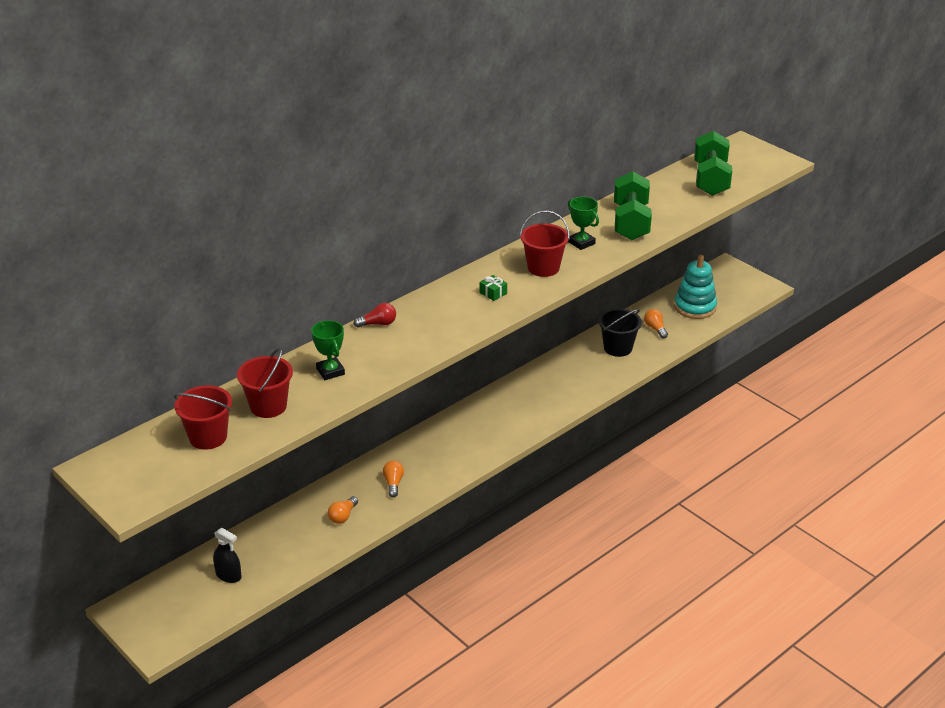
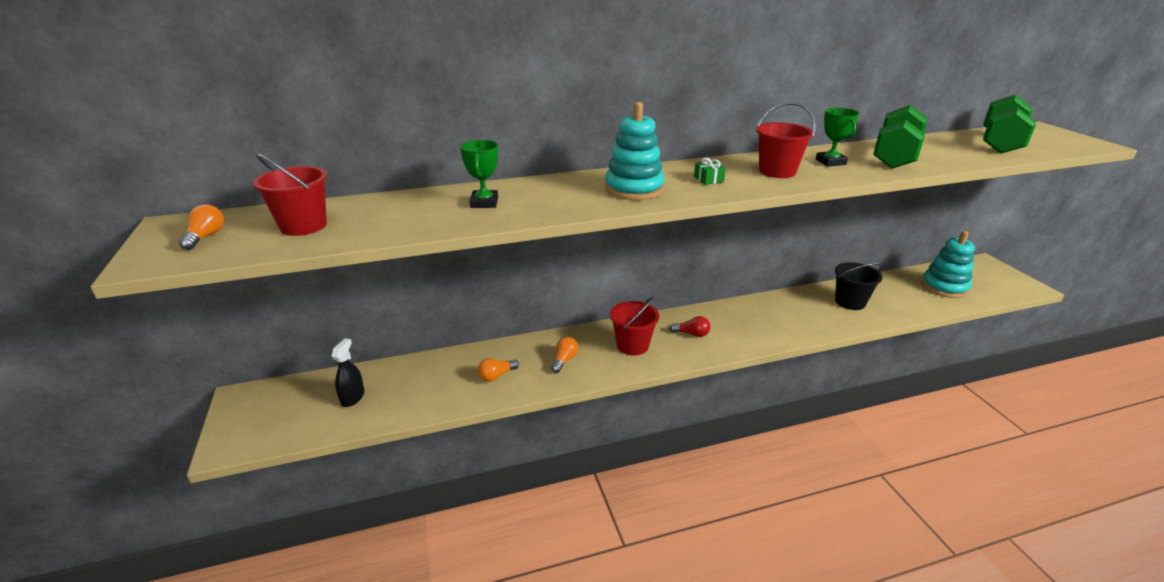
camera: 25 degrees right, 5 degrees down
(228, 575) = (352, 397): black spray bottle -> black spray bottle turned 135 degrees counterclockwise
(268, 406) = (392, 215): red bucket -> red bucket (632, 345)
(378, 324) = (569, 179): red light bulb -> red light bulb (692, 334)
(440, 322) = (634, 189): none -> turquoise stacking toy
(655, 329) = (895, 295): orange light bulb -> orange light bulb (206, 237)

